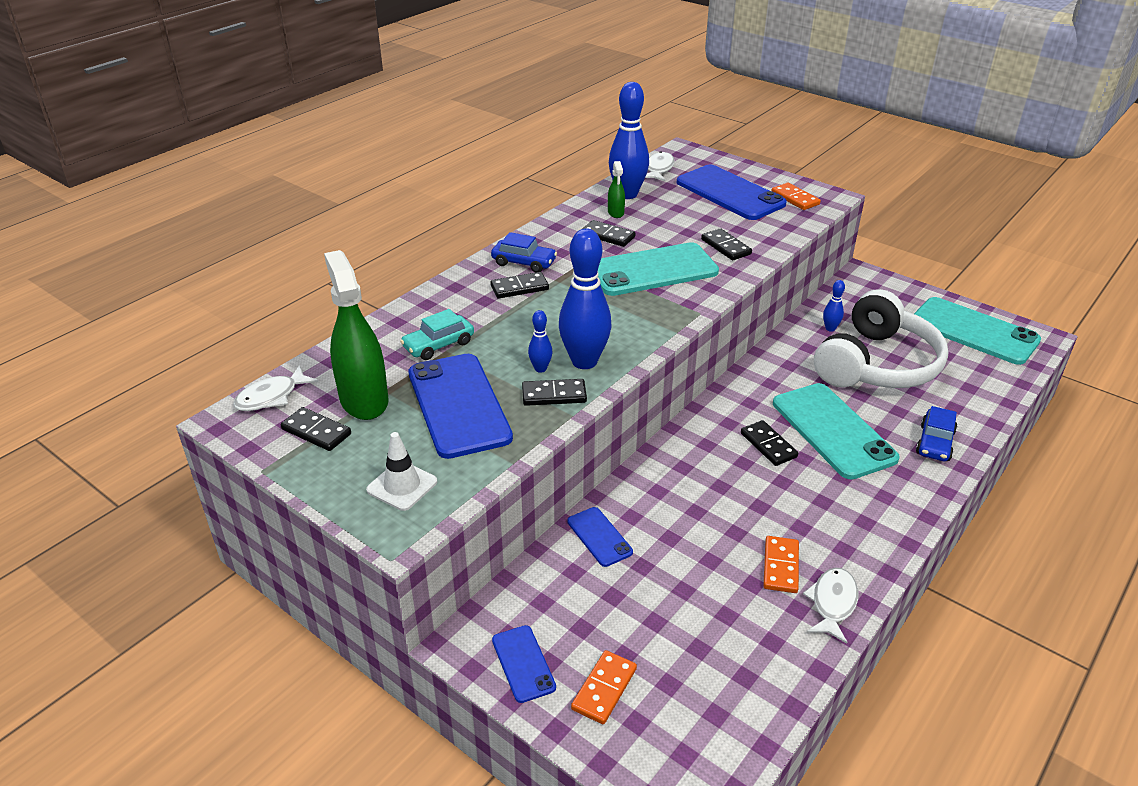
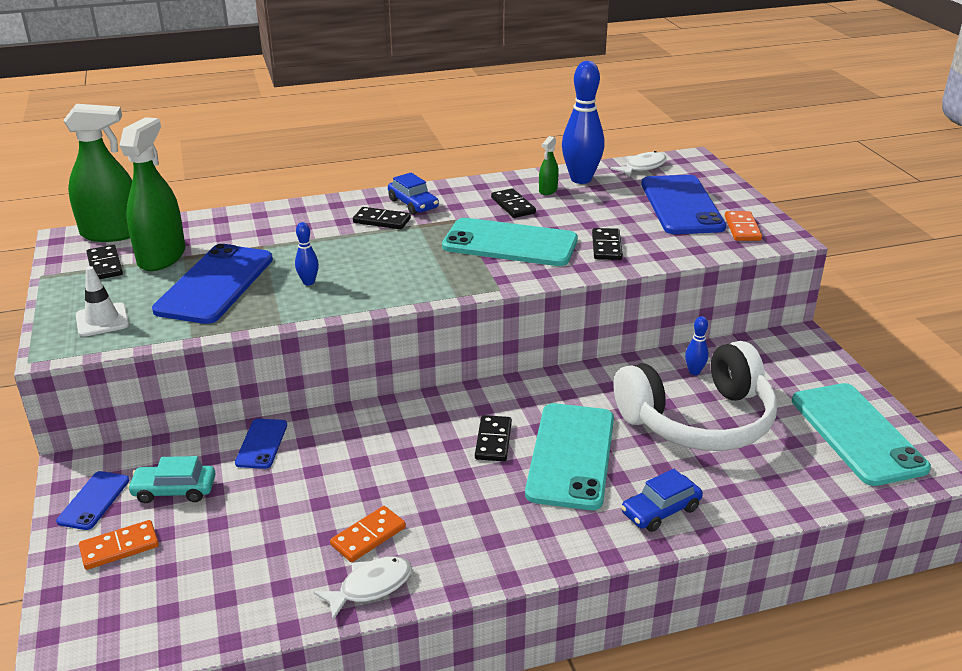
camera: 35 degrees right, 5 degrees down
(271, 397) = (112, 233): white fish -> green spray bottle
(438, 345) = (263, 240): turquoise car -> turquoise car (174, 490)
(554, 395) = (290, 304): black domino -> none
(584, 361) = (348, 290): blue bowling pin -> none

